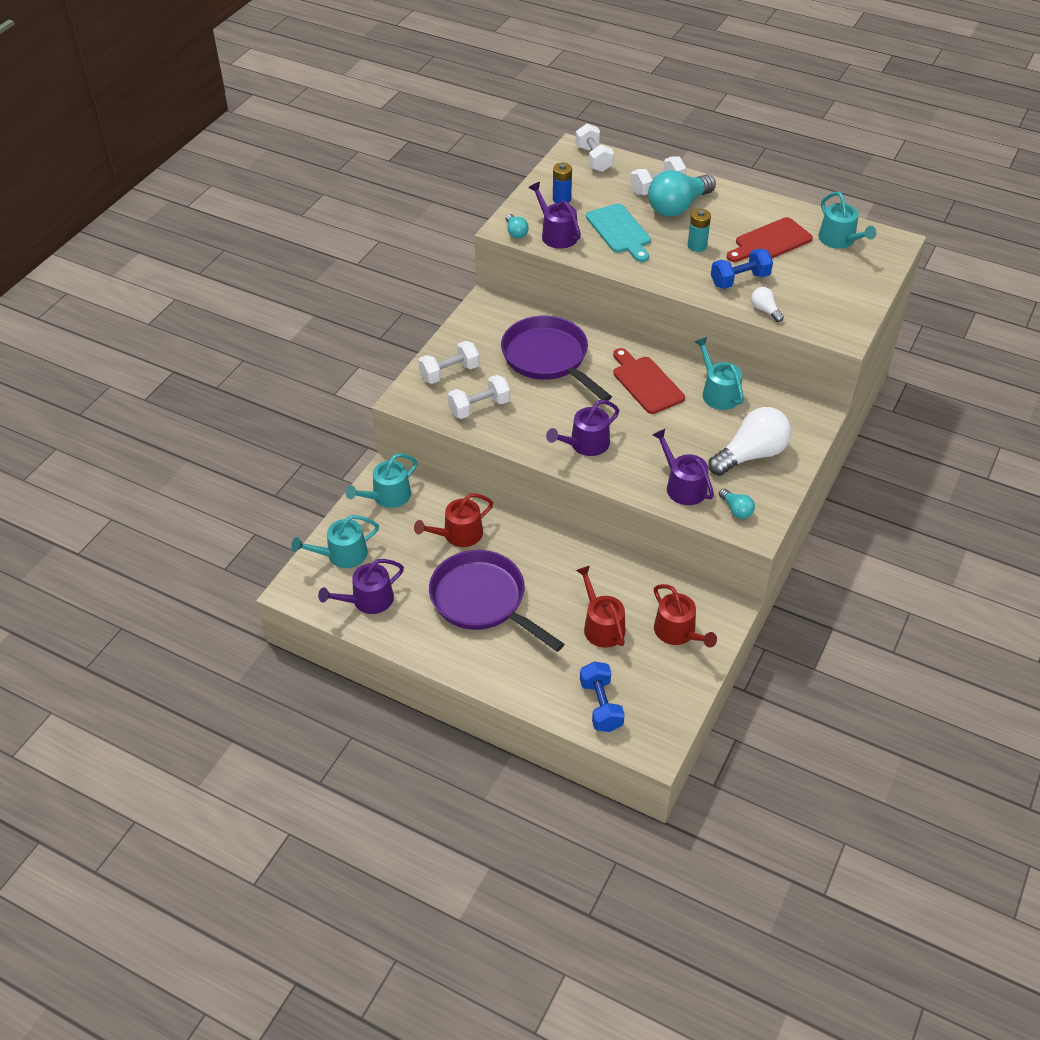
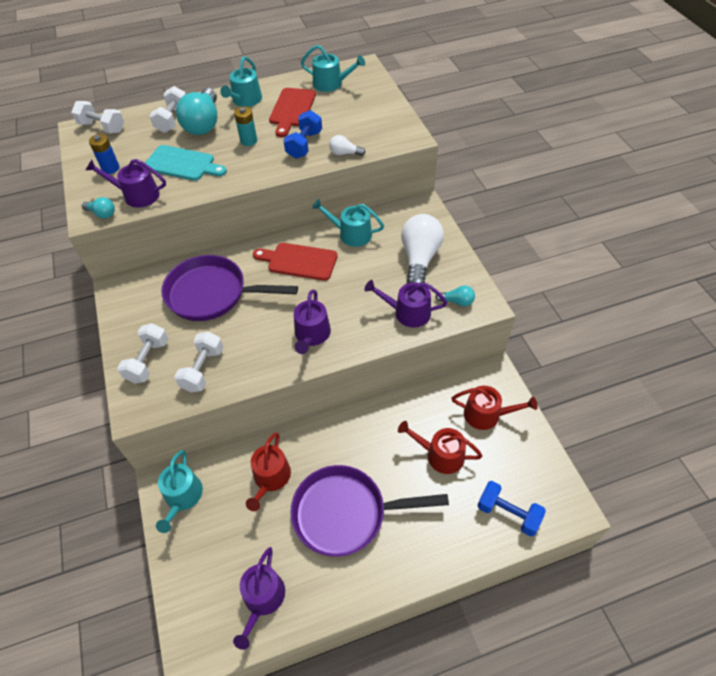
camera: 45 degrees left, 5 degrees up
(342, 555) = (199, 581): turquoise watering can -> turquoise watering can (245, 100)

